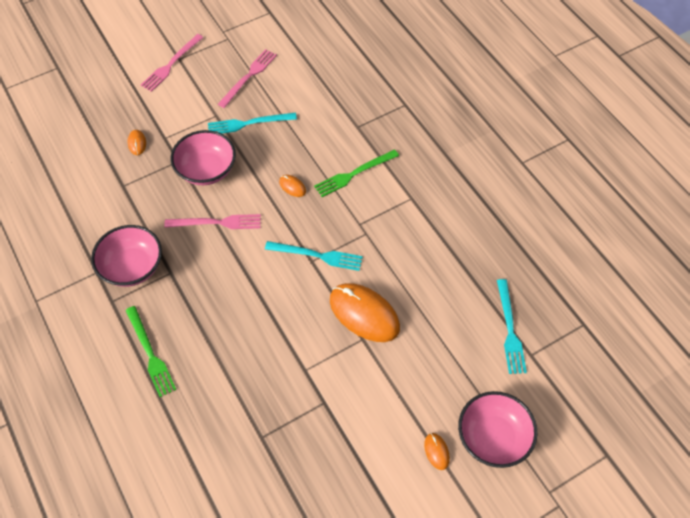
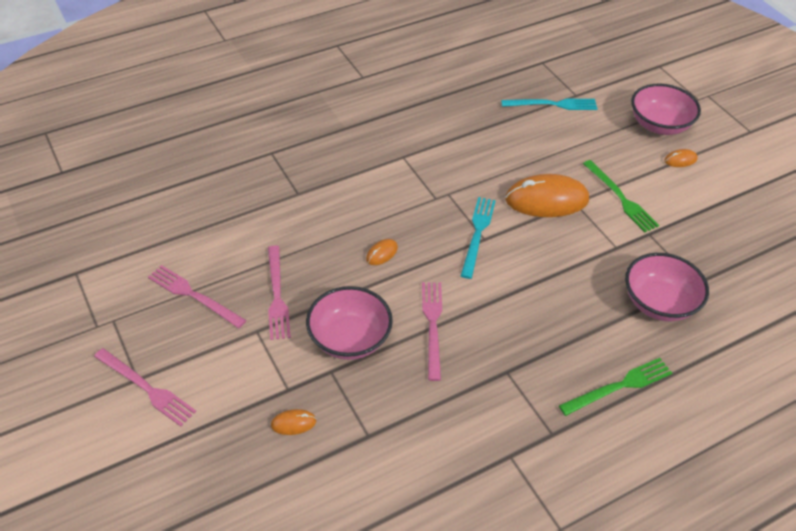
camera: 90 degrees left, 10 degrees down
(132, 267) = (501, 414): pink bowl -> pink bowl (659, 303)
(248, 123) = (277, 295): turquoise fork -> pink fork
(354, 174) = (367, 199): green fork -> green fork (621, 198)
(364, 314) = (546, 200): orange mouse -> orange mouse turned 45 degrees clockwise

